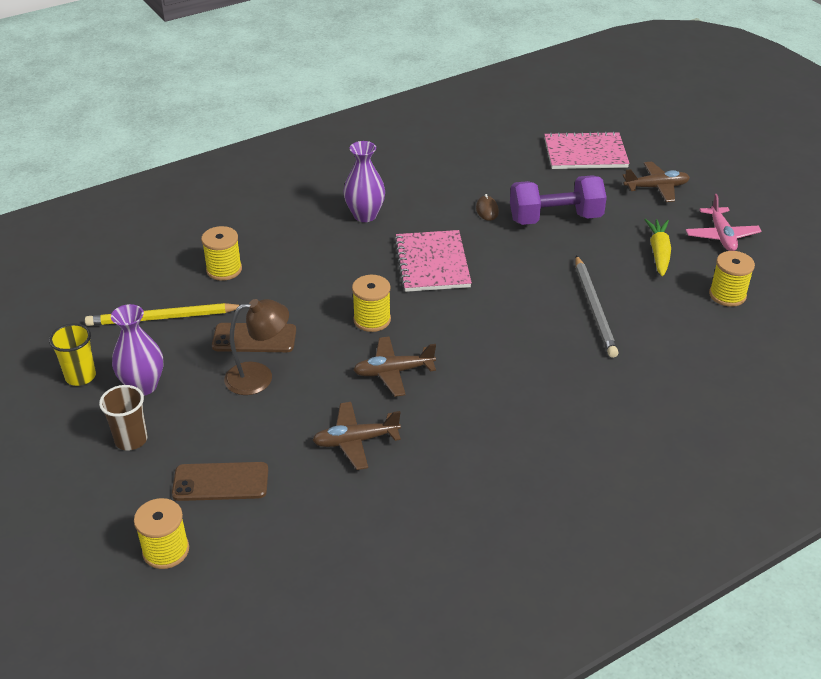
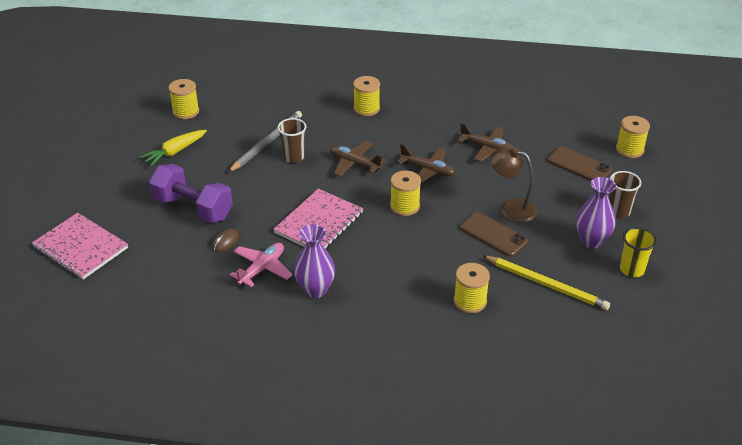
camera: 140 degrees left, 0 degrees up
(546, 309) = (293, 157): none -> brown cup
(558, 413) = (366, 109): none -> yellow spool
(656, 187) = (91, 192): brown plane -> brown plane (354, 164)
(721, 236) = (122, 141): pink plane -> pink plane (262, 269)

